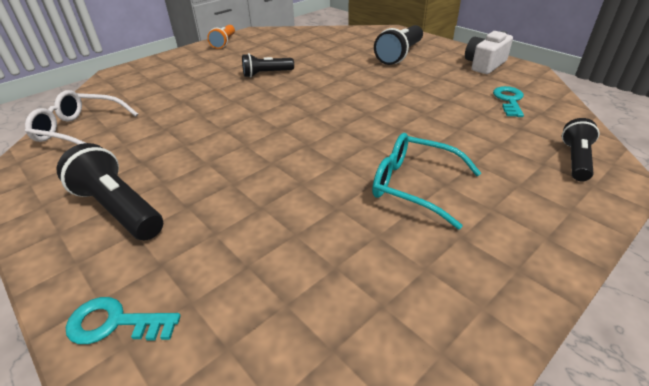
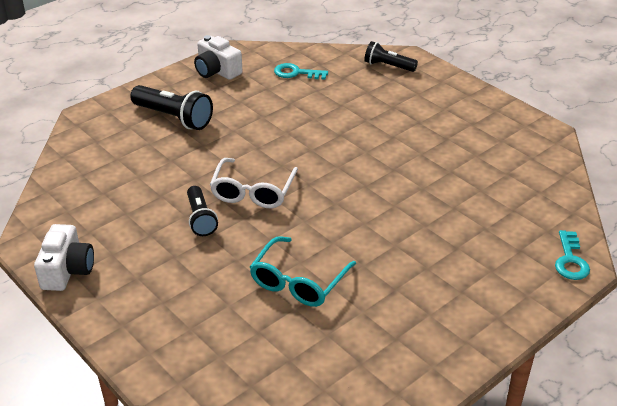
camera: 90 degrees left, 0 degrees up
(80, 130) = (328, 361): white glasses -> white glasses (253, 192)
(119, 208) = (465, 287): black flashlight -> none
(224, 43) = (67, 270): orange flashlight -> white camera
(414, 185) = (422, 135): turquoise glasses -> turquoise glasses (298, 282)

